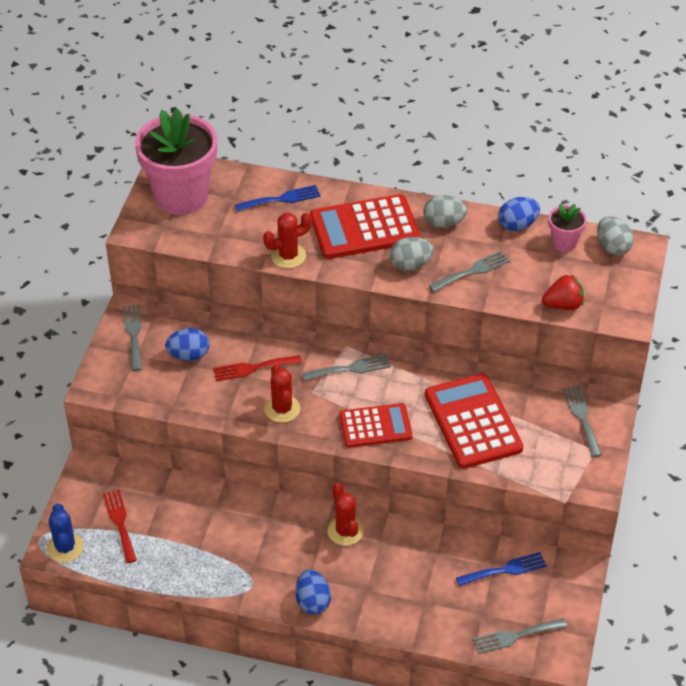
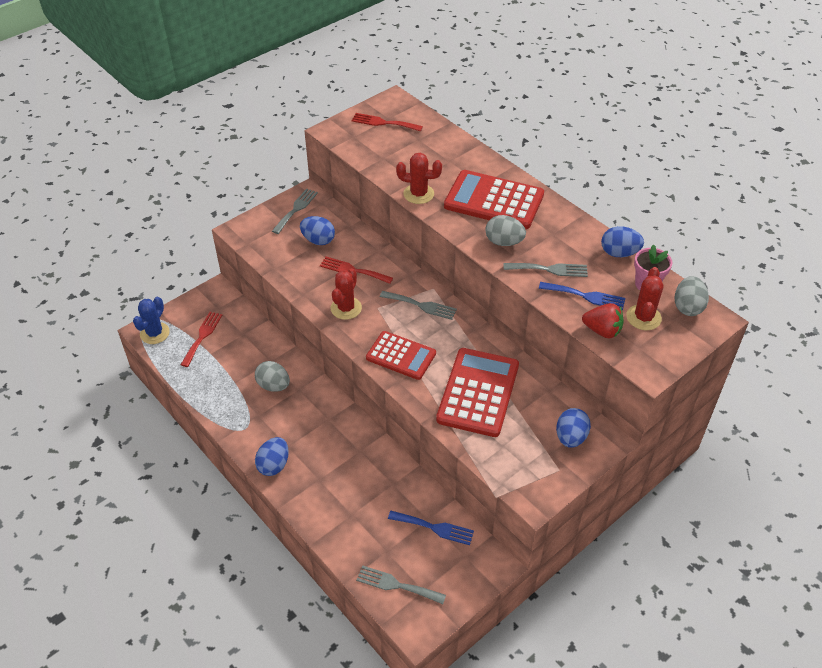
camera: 35 degrees right, 0 degrees up
(181, 196) = (383, 123): pink flower pot -> red fork
(281, 199) = (451, 154): blue fork -> blue fork (586, 296)
(345, 531) = (342, 428): red cactus -> red cactus (643, 317)
(443, 223) = (559, 224): grey egg -> grey egg (273, 385)
(582, 417) = (570, 437): grey fork -> blue egg

